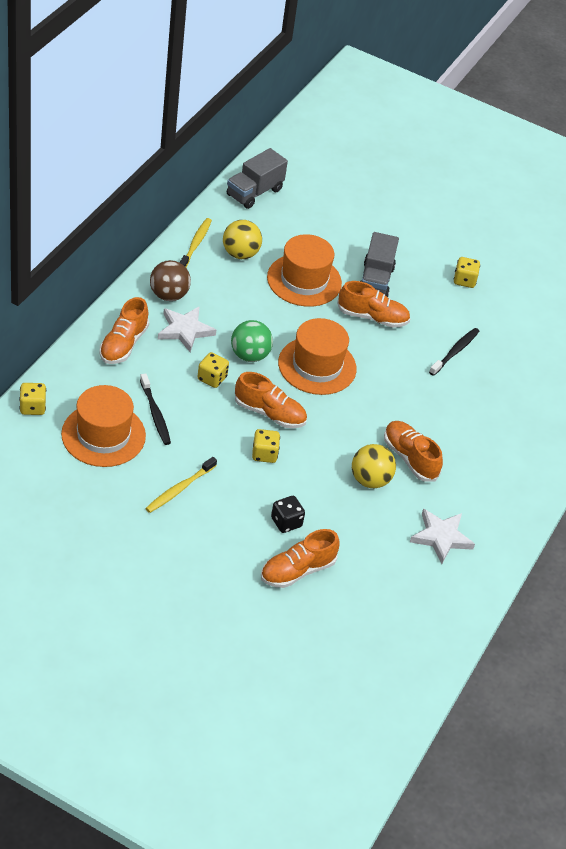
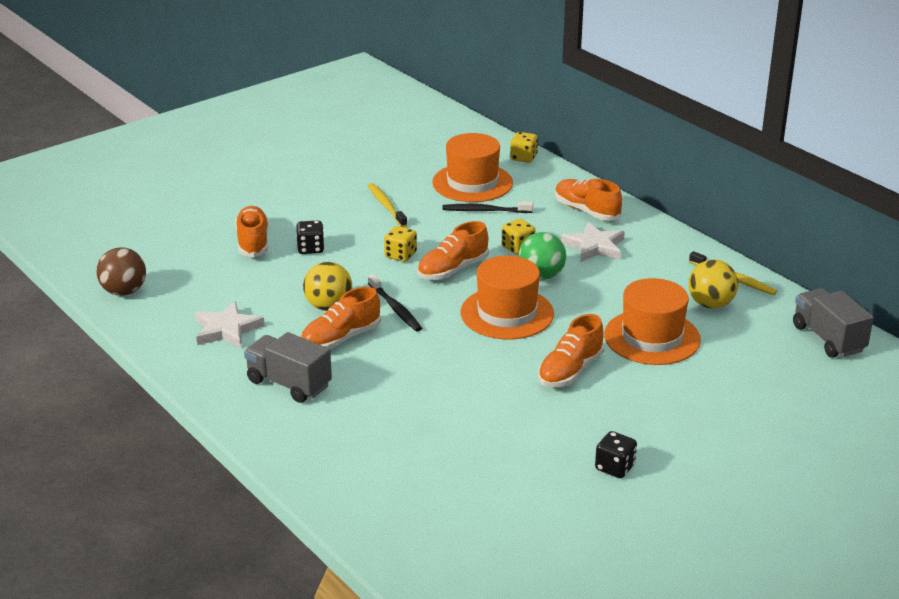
camera: 120 degrees right, 15 degrees down
(169, 295) = (652, 247): brown ball -> brown ball (124, 292)
(375, 280) = (636, 391): grey truck -> grey truck (289, 384)
(410, 458) = (341, 339): orange shoe -> orange shoe turned 150 degrees clockwise
(455, 351) = (485, 419): black toothbrush -> black toothbrush (395, 309)
(464, 280) = (614, 467): yellow dice -> black dice

